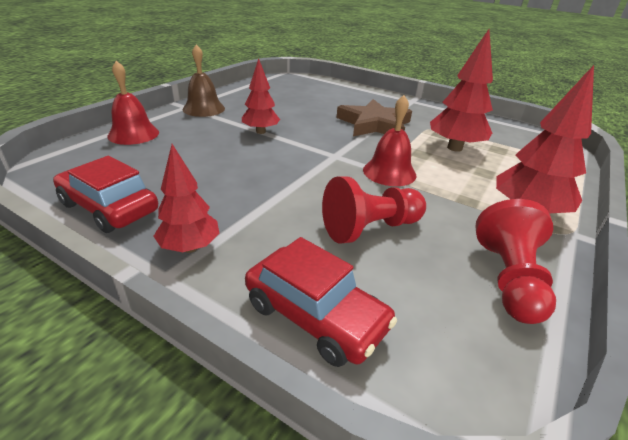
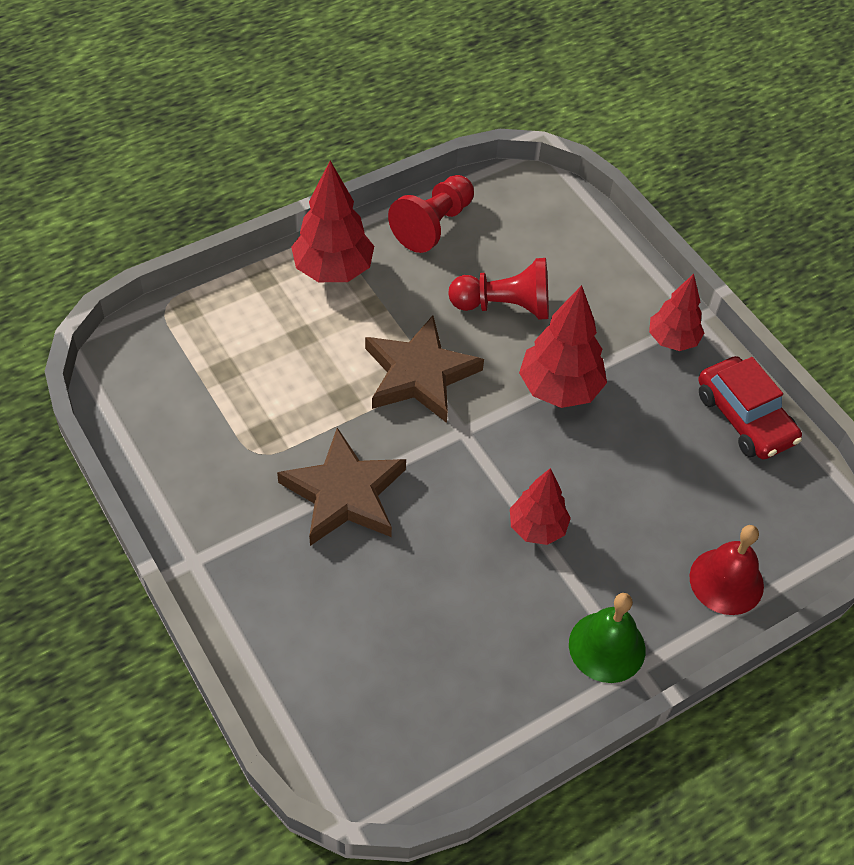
camera: 155 degrees left, 20 degrees up
(203, 109) = (607, 647): brown bell -> green bell
(315, 315) = (596, 252): red car -> none
(389, 172) = (419, 374): red bell -> brown star
(454, 148) = (284, 392): red tree -> red tree (559, 389)

